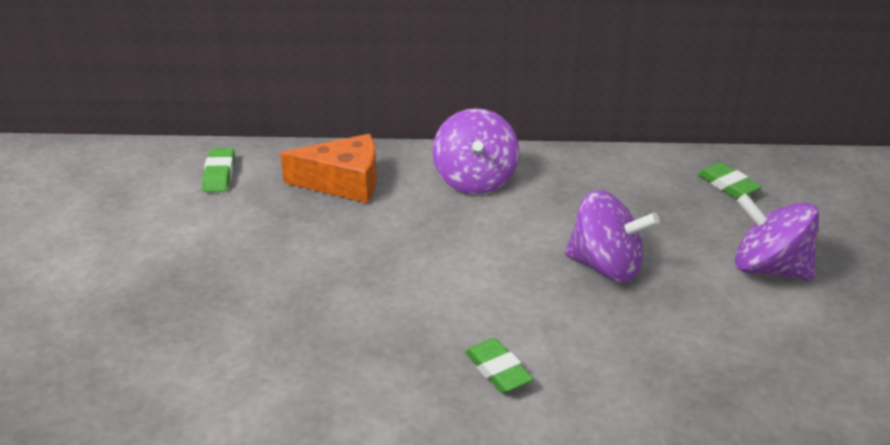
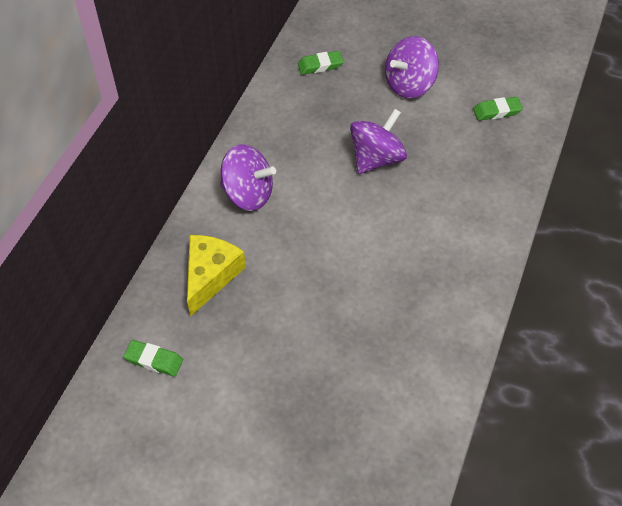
camera: 70 degrees left, 20 degrees up
(343, 182) = (210, 275): orange cheese -> yellow cheese
(498, 370) = (451, 246): green eraser -> green eraser (497, 111)

